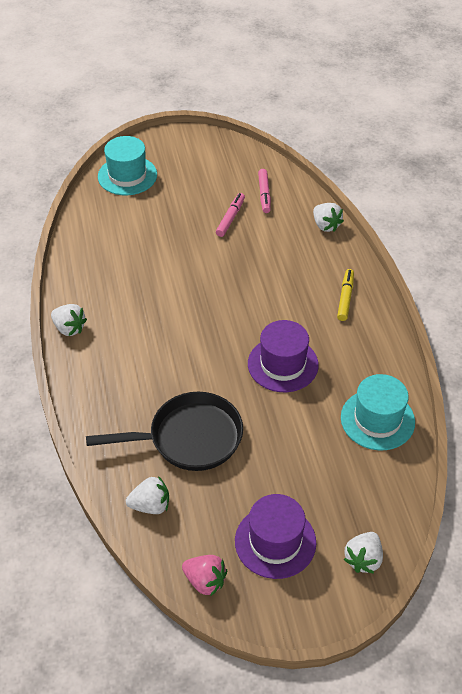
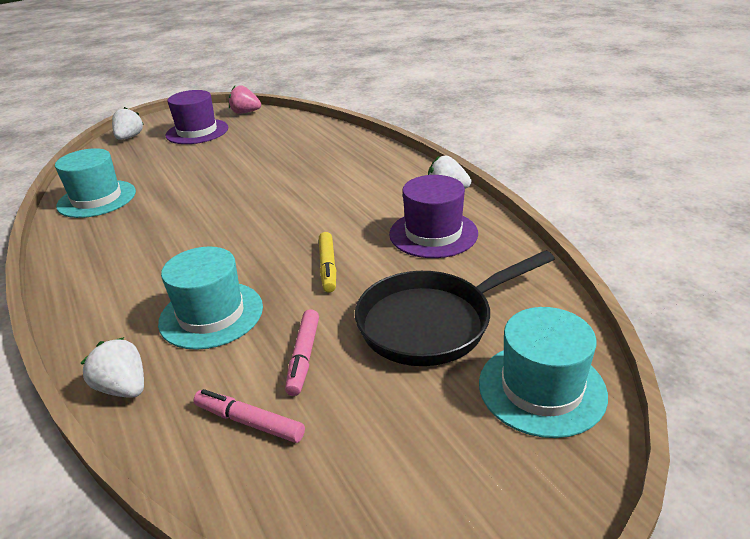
camera: 165 degrees right, 15 degrees down
(150, 505) = (297, 127): white strawberry -> none
(189, 438) = (280, 156): black pan -> black pan (431, 323)
(264, 194) = (249, 422): pink marker -> pink marker turned 45 degrees counterclockwise
(277, 258) = (211, 314): none -> turquoise hat
(283, 364) = (196, 214): purple hat -> purple hat (433, 234)
(345, 298) = (109, 288): yellow marker -> yellow marker (328, 267)

